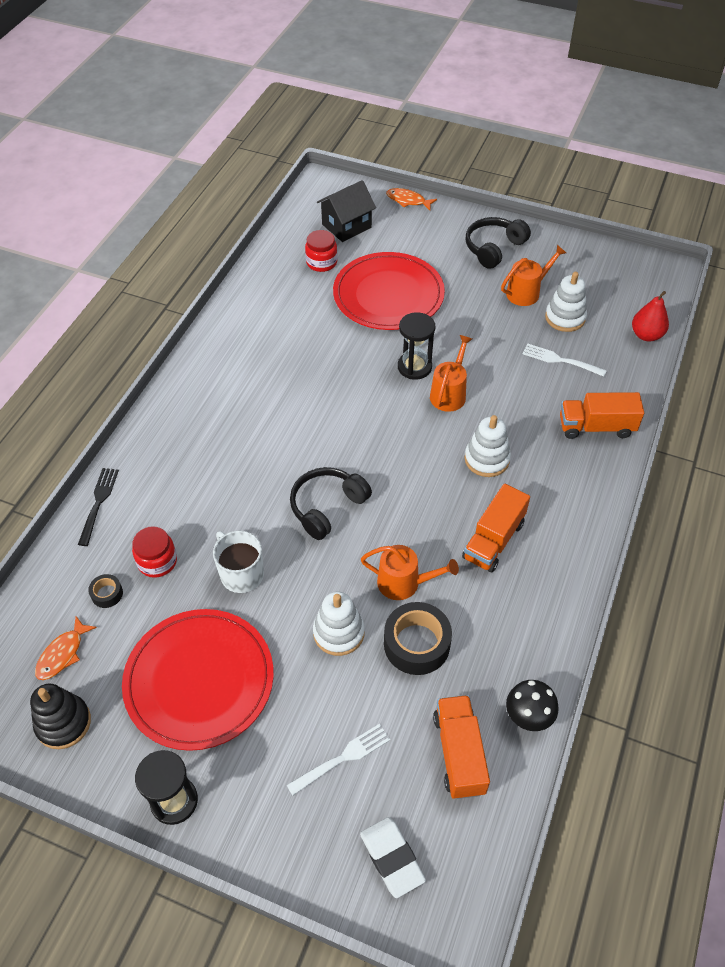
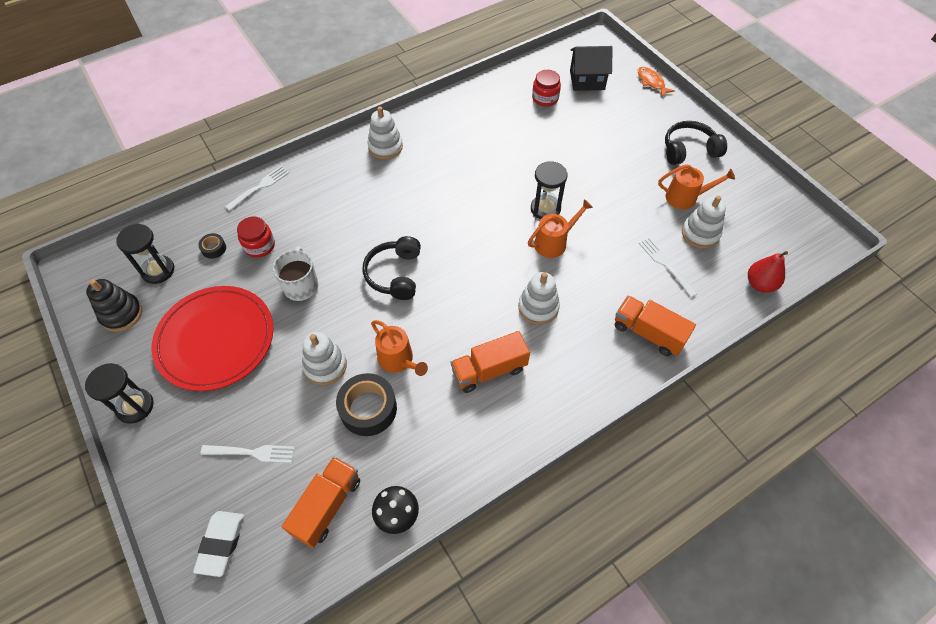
camera: 35 degrees right, 5 degrees up
(62, 654) = (158, 270): orange fish -> black hourglass
(98, 503) = (259, 187): black fork -> white fork
(201, 390) = (385, 147): none -> white stacking toy
(327, 507) = (395, 274): black headphones -> black headphones turned 75 degrees counterclockwise
(388, 295) = (573, 146): red plate -> none

